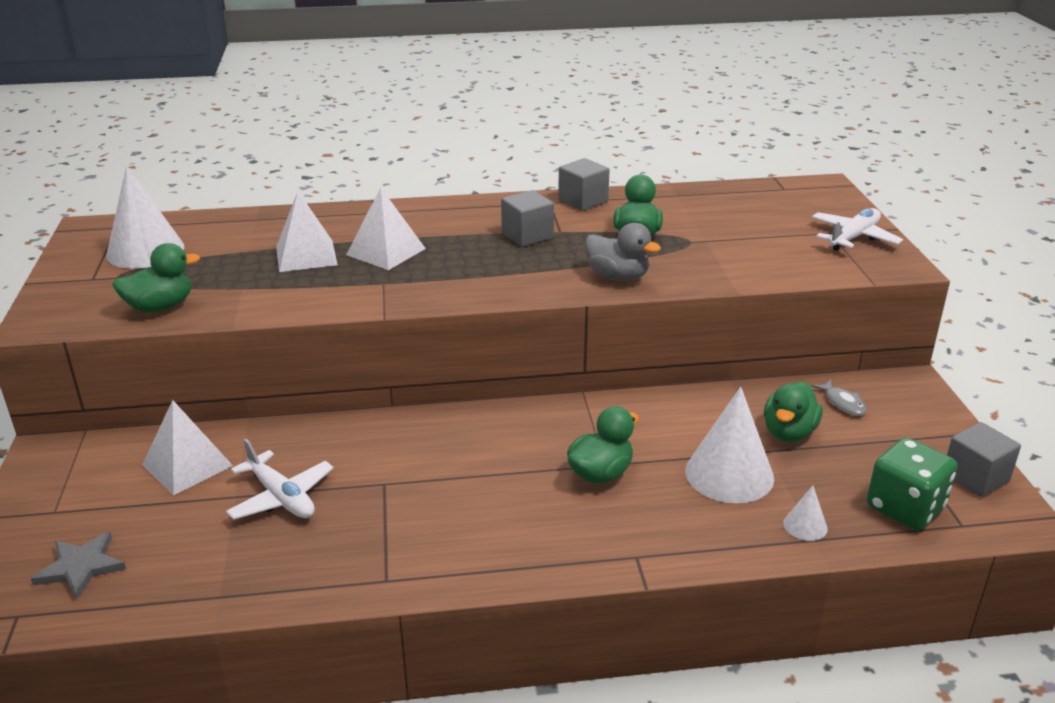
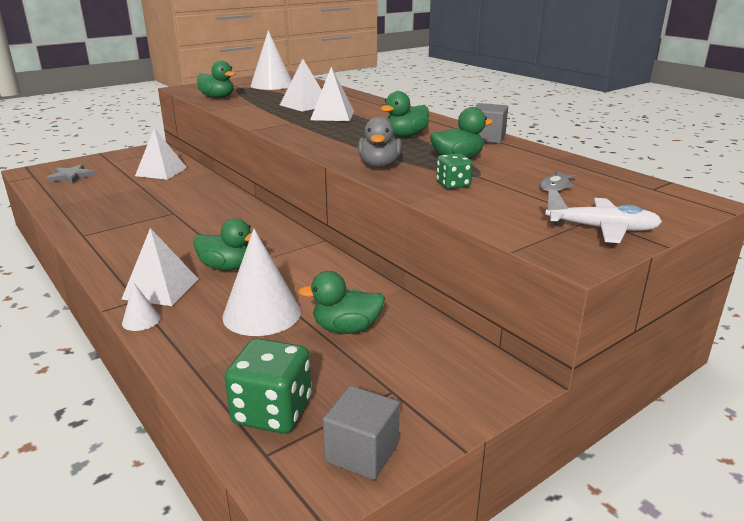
camera: 60 degrees right, 5 degrees down
(281, 497) = (145, 195): white plane -> none
(527, 235) = (405, 136): grey cube -> green duck
(621, 533) = (161, 289): none -> white pyramid
(707, 259) = (453, 184): none -> green dice
(805, 525) = (211, 361): white cone -> white cone (141, 320)
(843, 403) = (424, 347): grey fish -> grey fish (555, 186)

